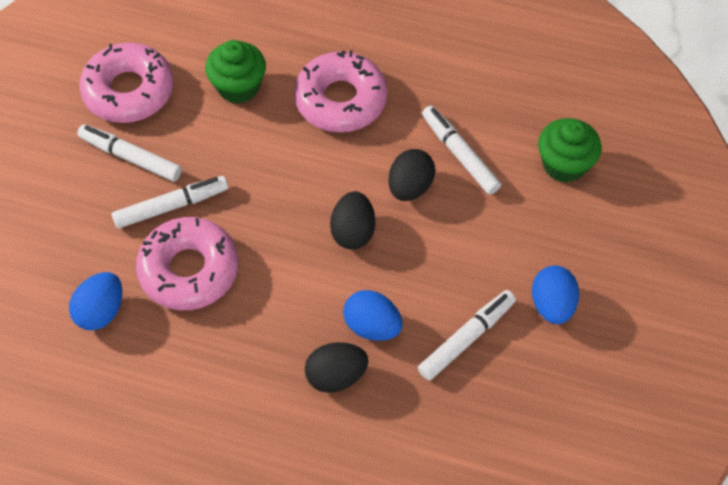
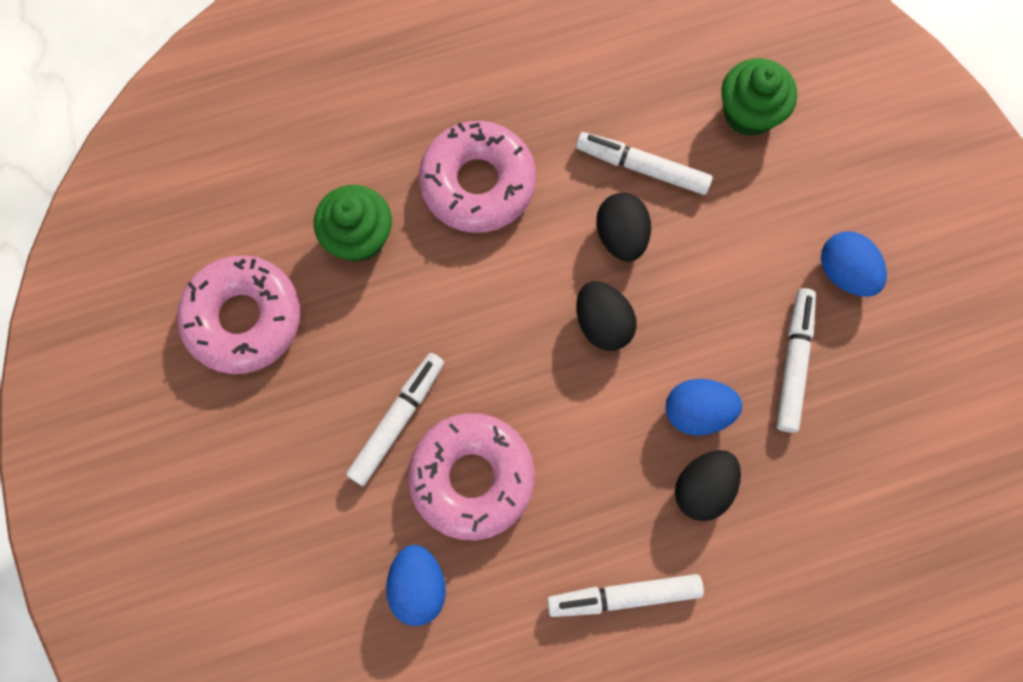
camera: 35 degrees left, 15 degrees up
(131, 157) = (309, 394): white marker -> white marker (624, 595)

